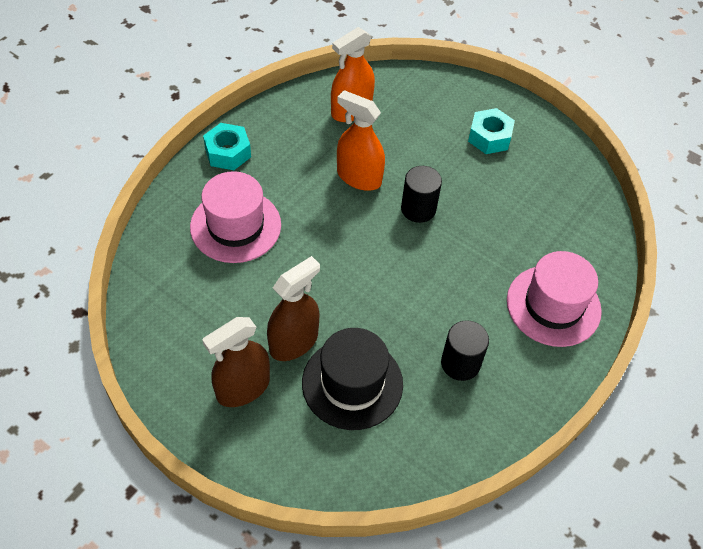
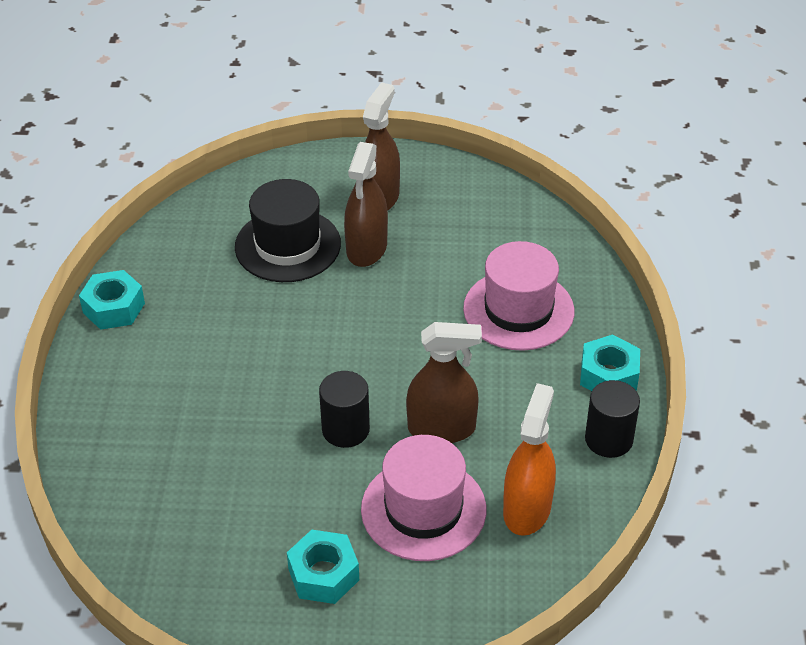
camera: 150 degrees right, 10 degrees down
(359, 177) = (441, 428): orange spray bottle -> brown spray bottle
(460, 363) = (198, 307): black cylinder -> black cylinder (608, 439)
(527, 402) = (113, 308): none -> turquoise nut
(553, 305) = (130, 406): pink hat -> pink hat (423, 509)

